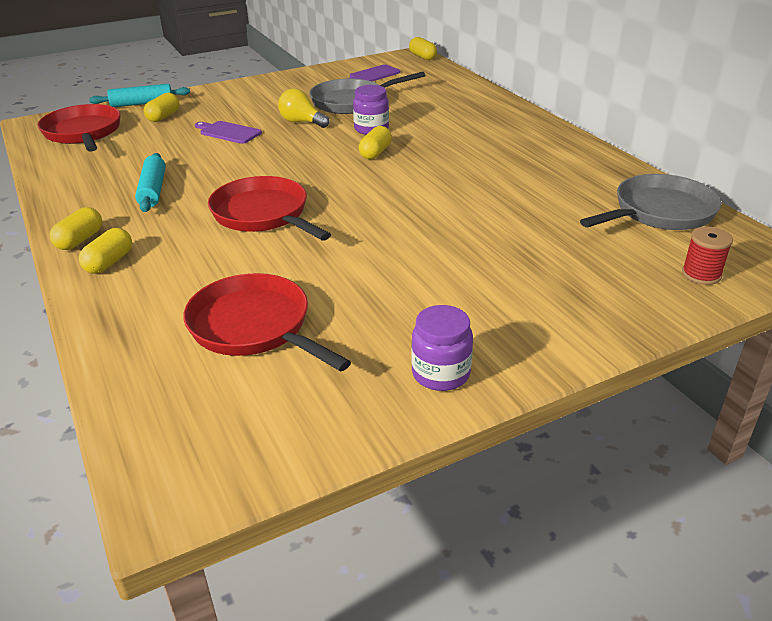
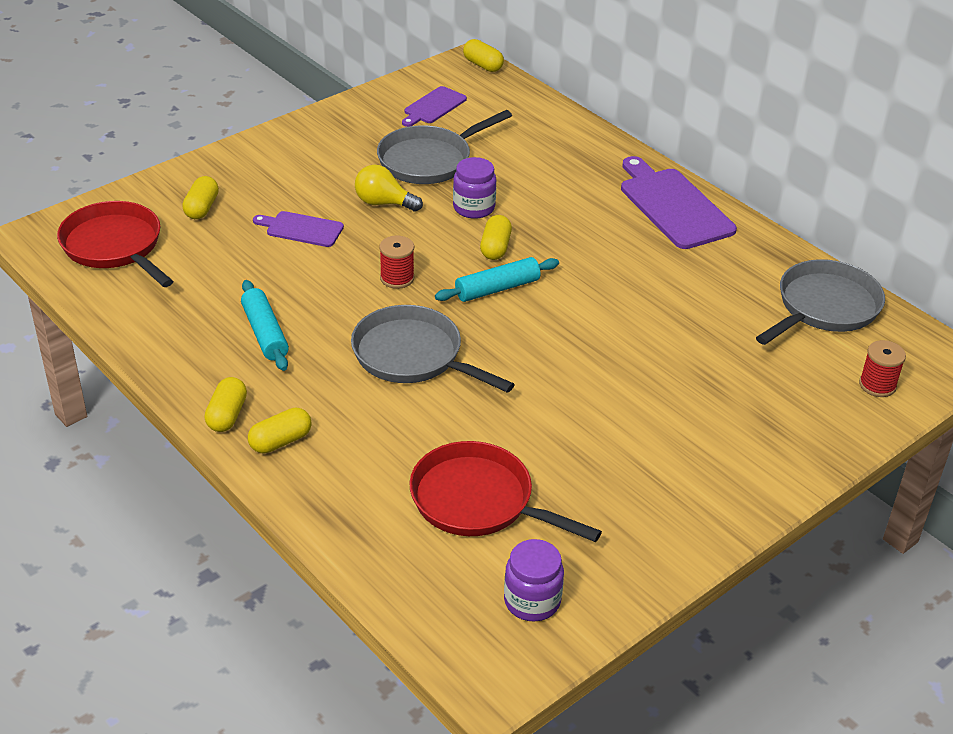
camera: 15 degrees left, 5 degrees up
(109, 262) = (280, 441): yellow capsule -> yellow capsule turned 45 degrees clockwise
(142, 103) = (157, 186): turquoise rolling pin -> turquoise rolling pin (497, 288)
(264, 215) = (413, 356): red pan -> grey pan
(283, 165) = (397, 278): none -> red spool
(441, 373) = (673, 527): purple jar -> purple jar (532, 601)
(540, 138) = (673, 206): none -> purple cutting board

